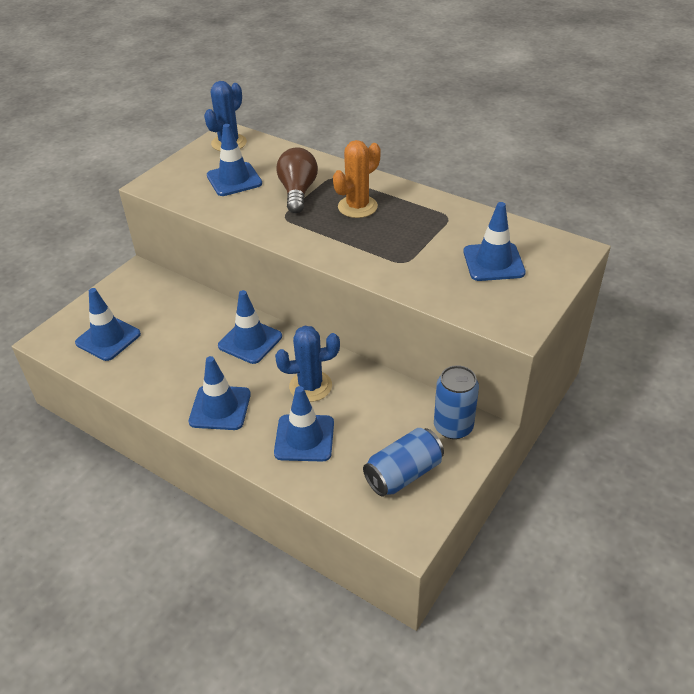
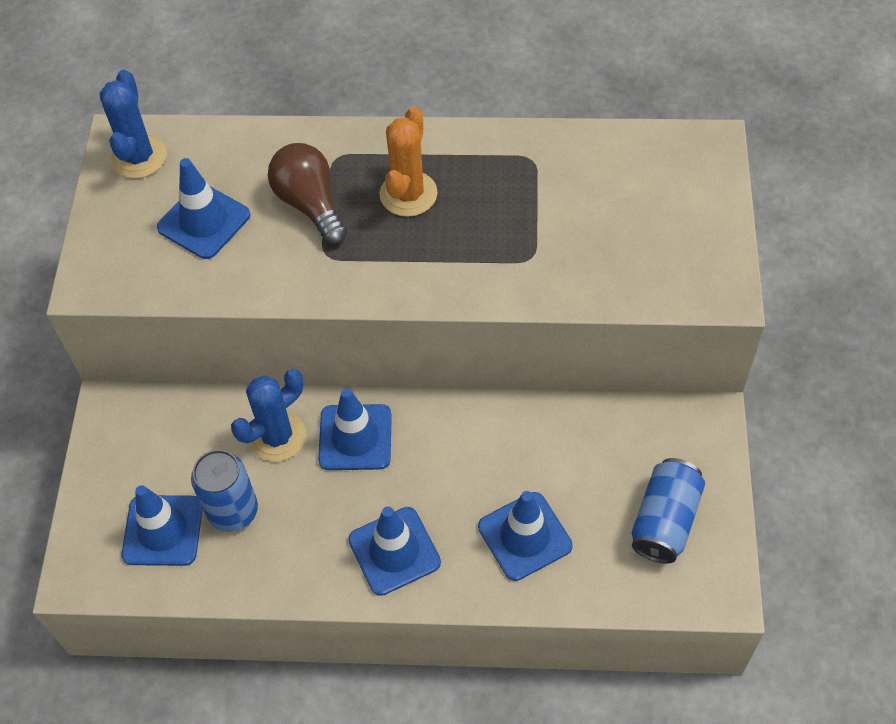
camera: 30 degrees left, 15 degrees up
(310, 386) = (479, 463): blue cactus -> blue cactus (277, 436)
(453, 427) = (676, 431): blue can -> blue can (233, 511)
(493, 262) = (634, 208): blue traffic cone -> none

